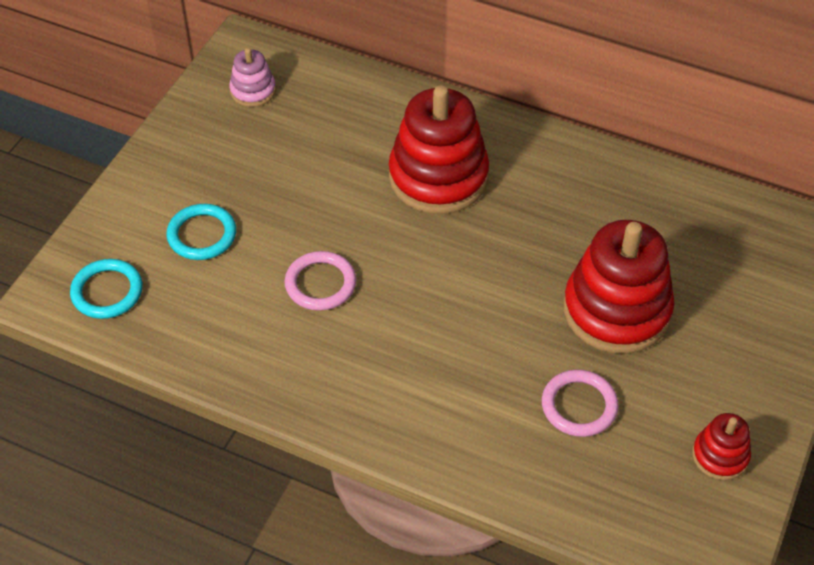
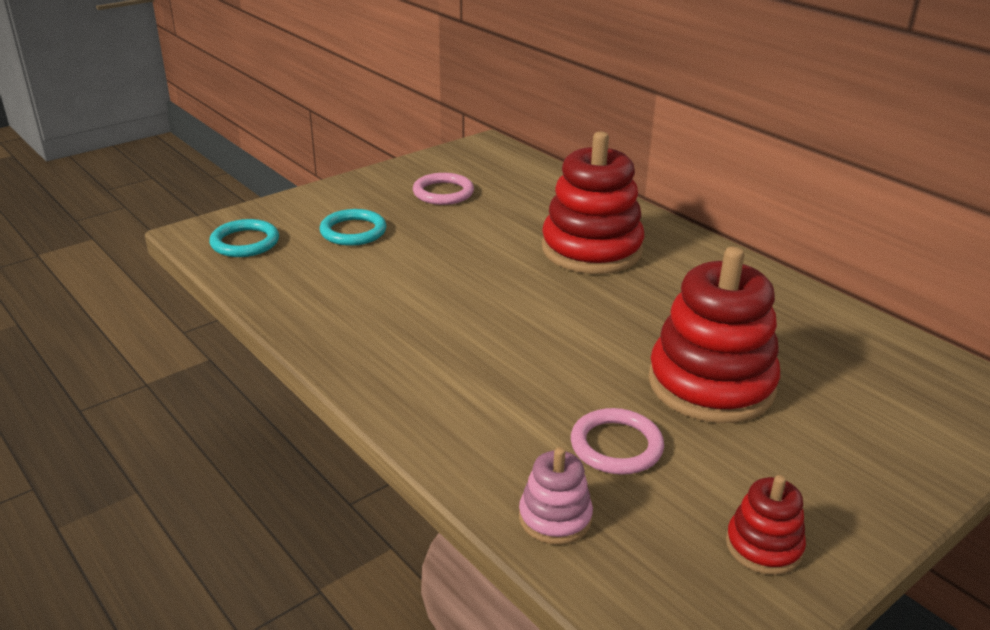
camera: 25 degrees right, 20 degrees down
(253, 91) = (471, 168): pink stacking toy -> pink stacking toy (555, 518)
(320, 284) = (425, 285): pink ring -> pink ring (443, 193)

